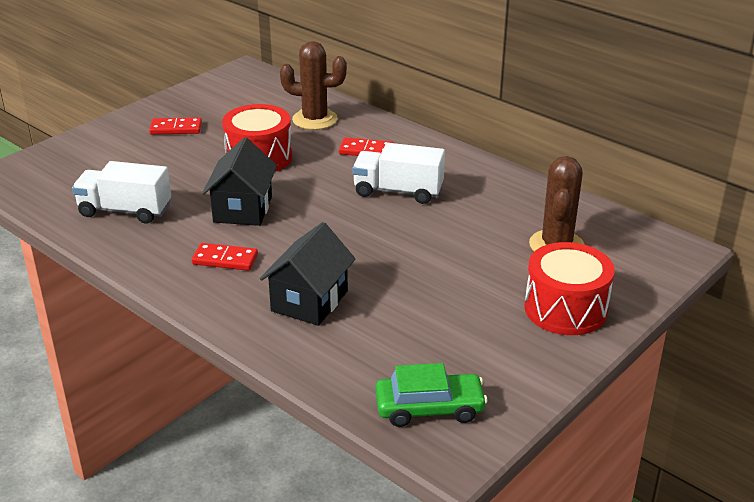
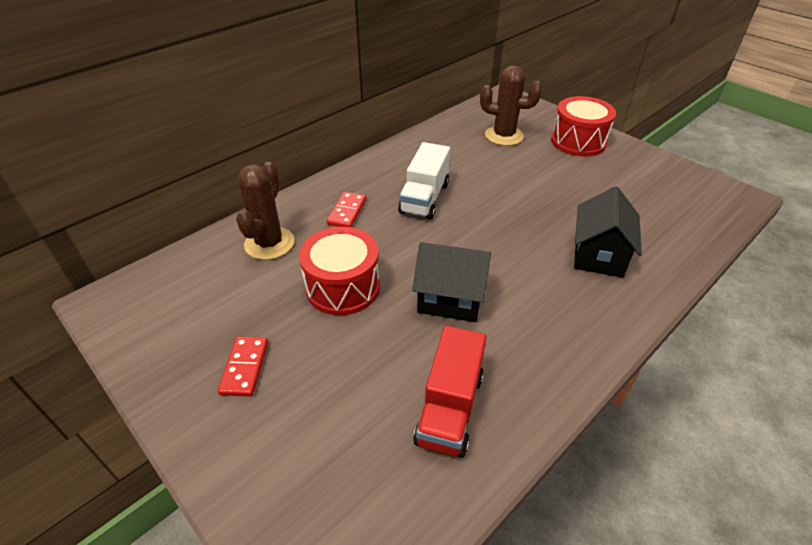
camera: 85 degrees left, 10 degrees up
(125, 211) = (449, 408): white truck -> red truck
(225, 259) = (544, 311): red domino -> none
(309, 301) = (598, 255): black house -> black house turned 75 degrees clockwise
(429, 408) = (704, 203): green car -> none

